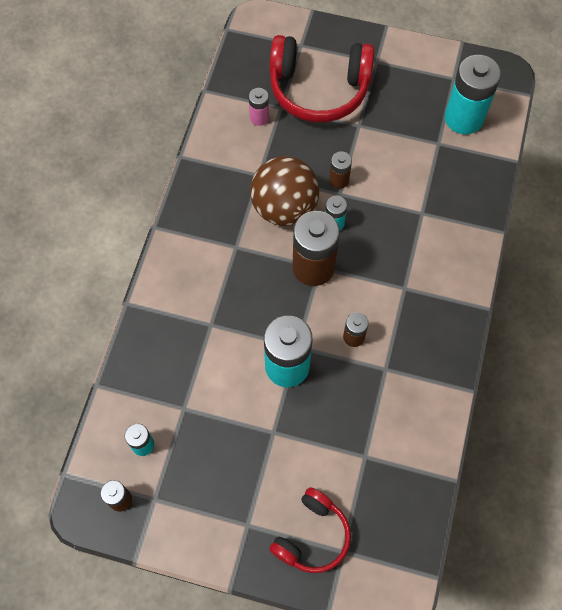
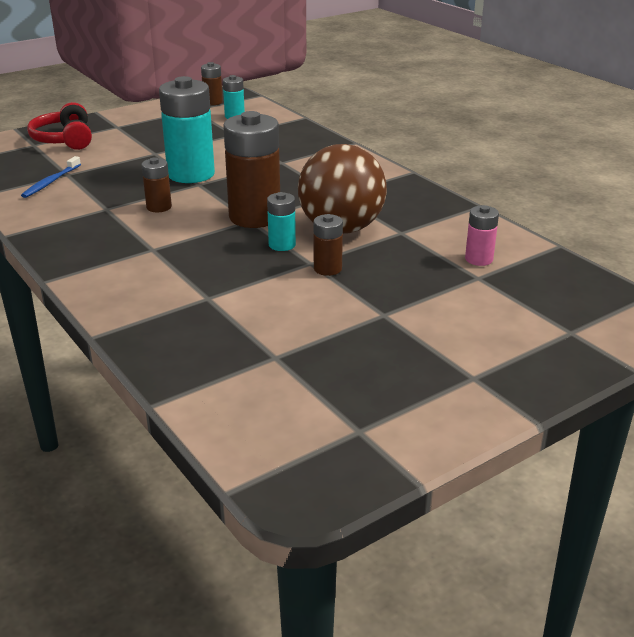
camera: 130 degrees right, 35 degrees down
(319, 89) = (476, 312): red headphones -> none
(387, 452) = (51, 182): none -> blue toothbrush
(463, 118) = (281, 398): turquoise battery -> none

